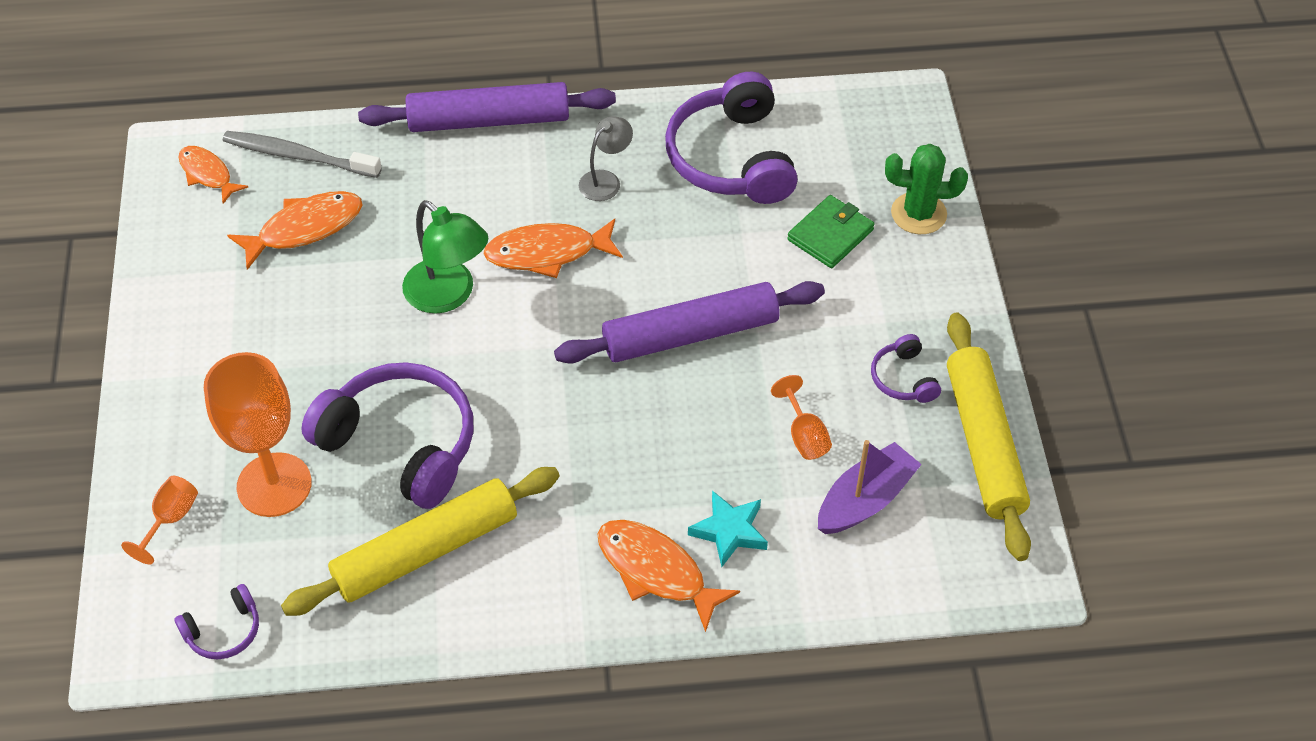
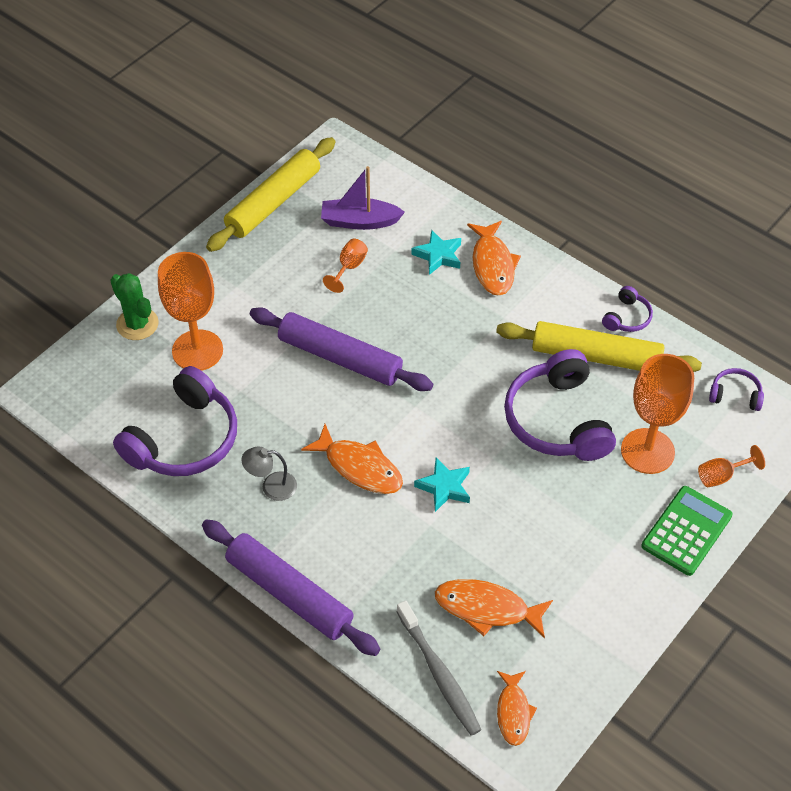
camera: 135 degrees left, 0 degrees up
(166, 433) = (686, 531): none -> green calculator
(448, 295) = (444, 487): green lamp -> turquoise star
(830, 235) = (197, 350): green wallet -> orange goblet
(903, 378) = (267, 255): purple headphones -> purple headphones (627, 317)

